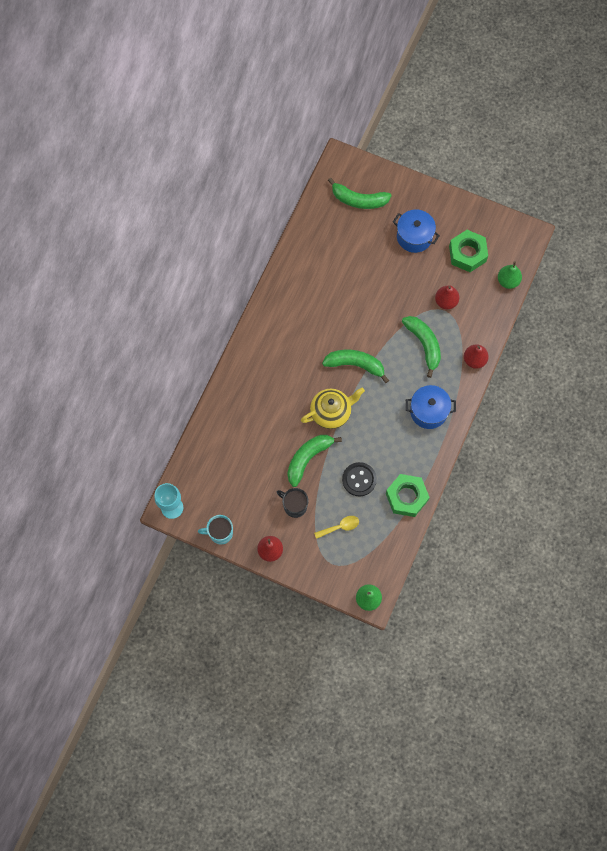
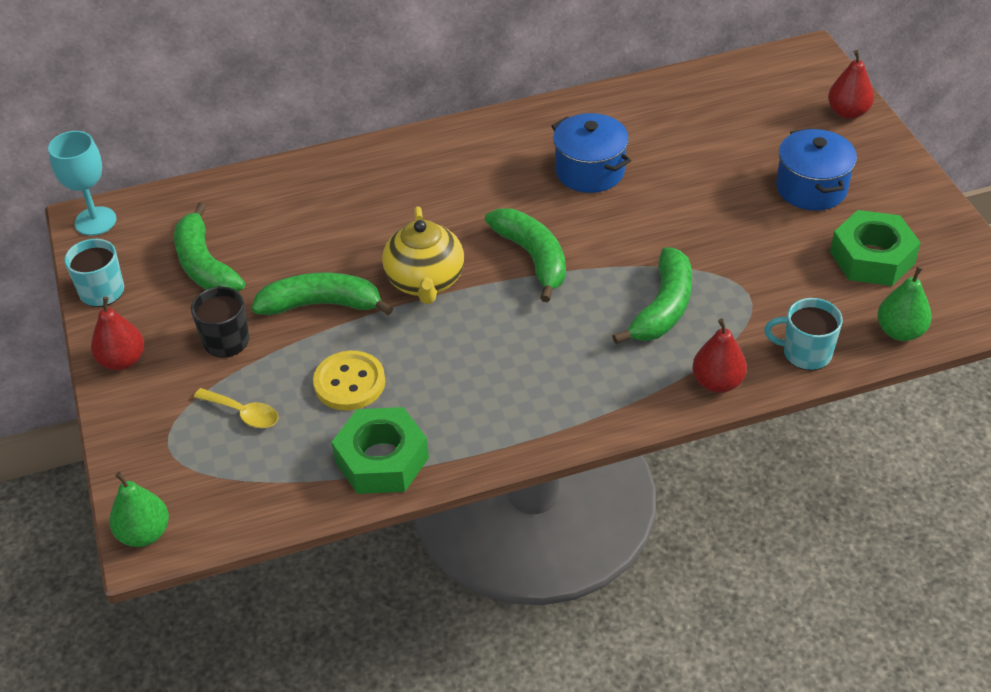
camera: 50 degrees right, 25 degrees down
(331, 412) = (425, 282): yellow teapot -> yellow teapot turned 60 degrees clockwise
(358, 200) = (780, 104): green banana -> green banana (205, 265)
(359, 479) = (349, 383): black button -> yellow button
(428, 411) = (561, 387): blue pot -> blue pot (590, 171)
(446, 301) = (764, 285): red pear -> red pear (847, 112)
(488, 320) = (805, 353): none -> turquoise mug

